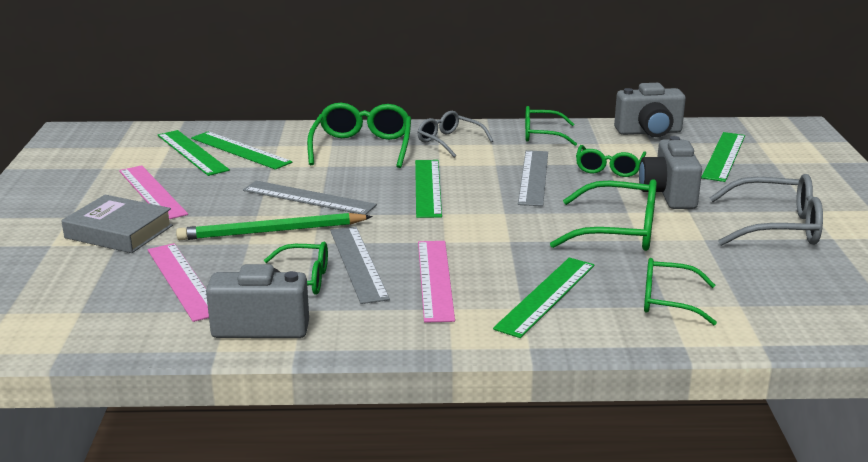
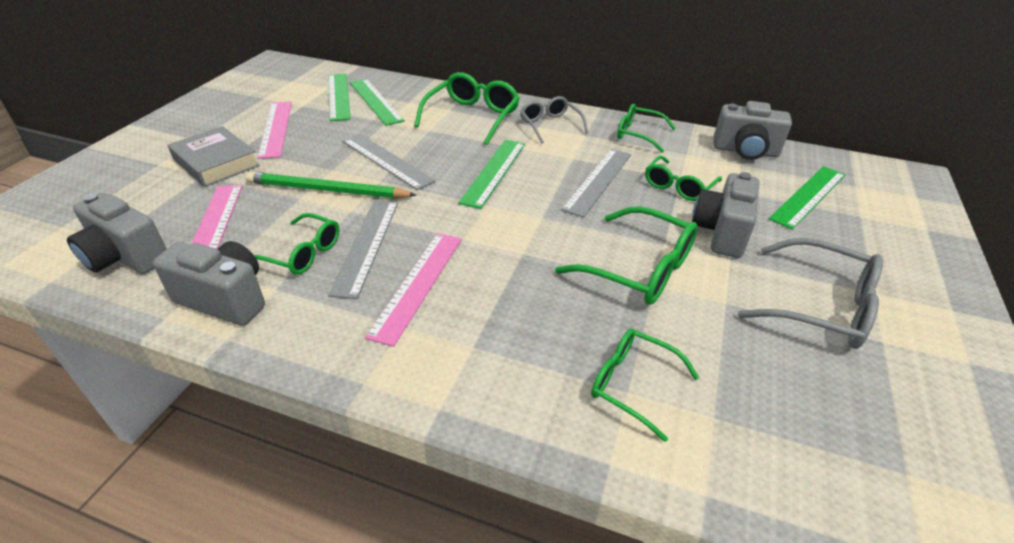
camera: 20 degrees right, 15 degrees up
(117, 320) = (125, 257): none -> grey camera
(546, 296) = (507, 338): green ruler -> none

